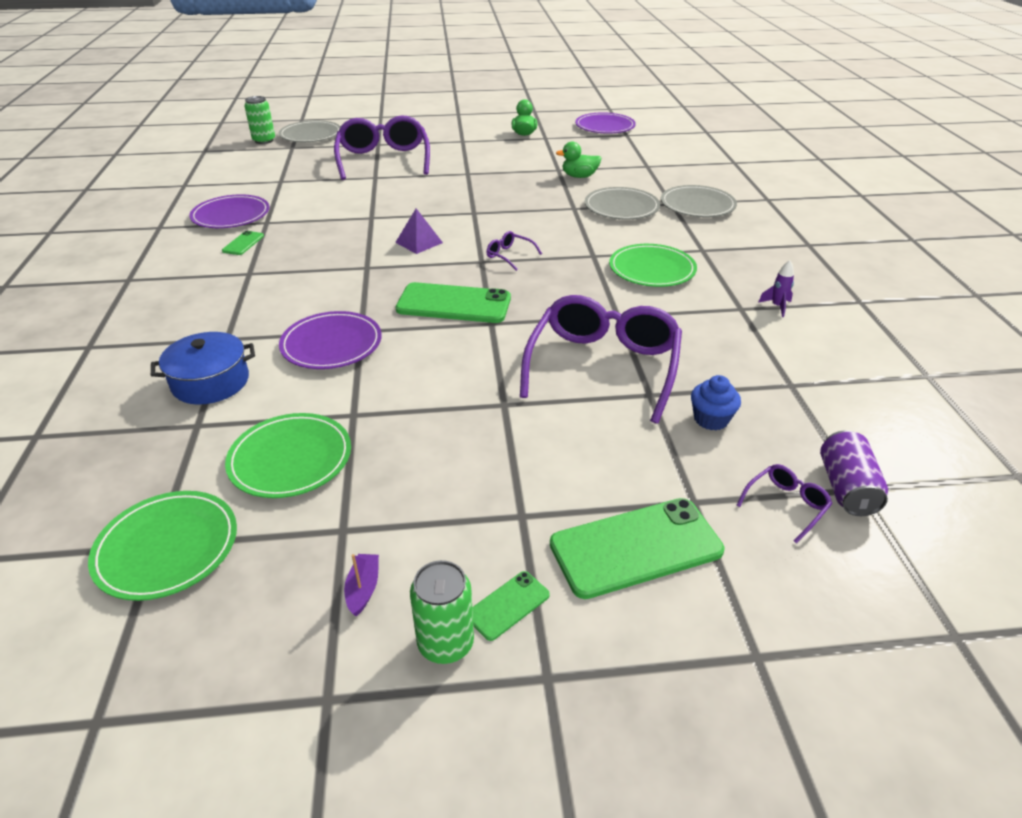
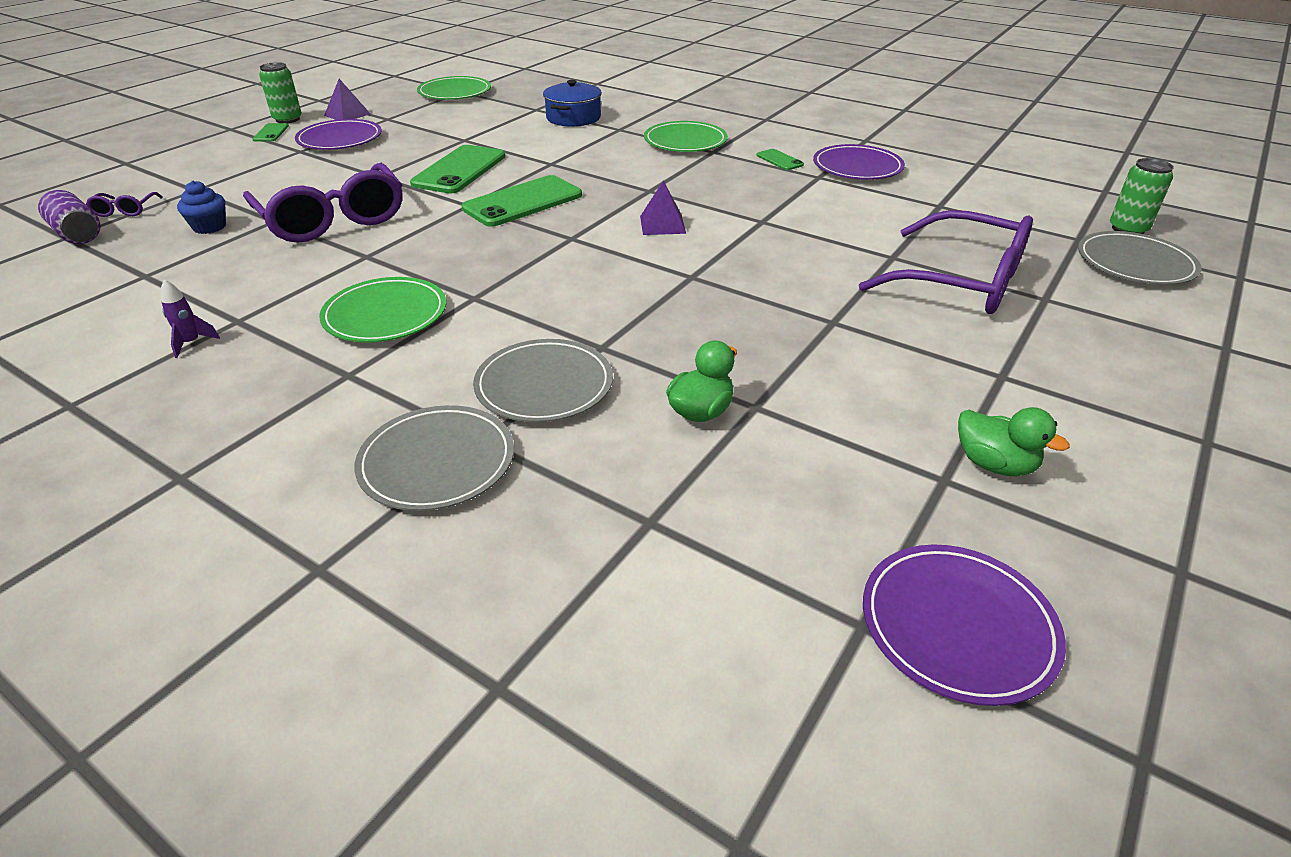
camera: 130 degrees right, 0 degrees up
(290, 459) = (460, 120): green plate -> green plate (685, 141)
(331, 344) = (551, 152): purple plate -> purple plate (340, 139)
(363, 589) = (347, 114): purple boat -> purple pyramid
(509, 255) = (557, 255): purple glasses -> none
(635, 547) = (219, 165): green phone -> green phone (459, 170)

